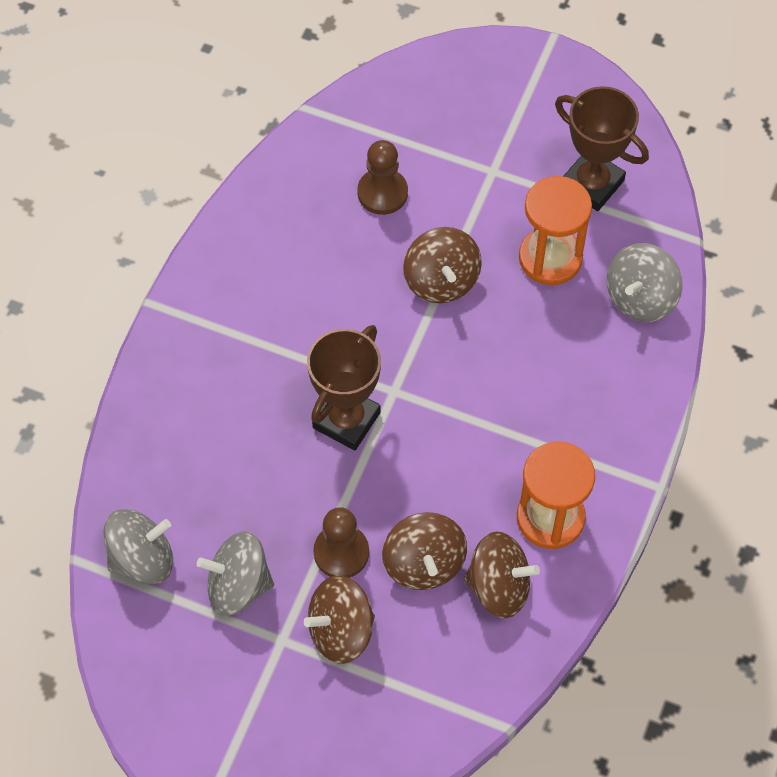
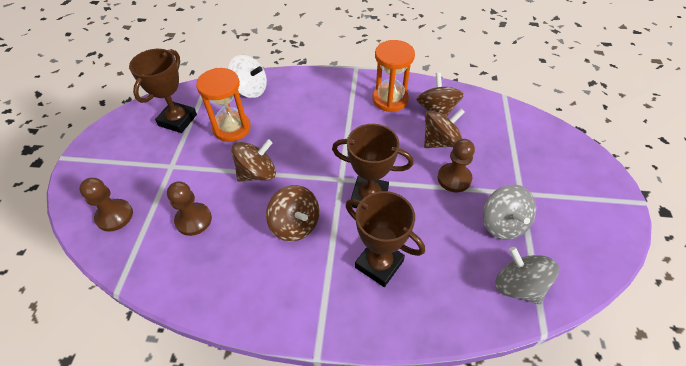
camera: 105 degrees left, 10 degrees down
(235, 400) = (379, 264): none -> brown trophy
(340, 631) = (498, 167): brown spinning top -> brown spinning top (295, 224)
(420, 103) = (114, 216): none -> brown pawn
(640, 298) = (250, 89): grey spinning top -> white spinning top

